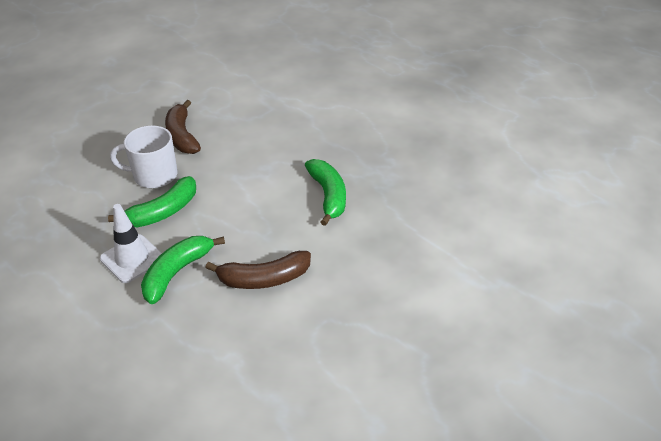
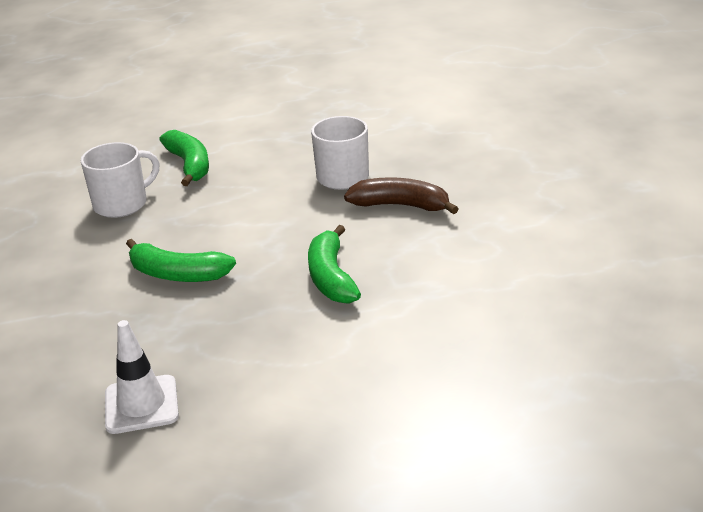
camera: 125 degrees right, 10 degrees down
(132, 259) = (235, 148): white traffic cone -> white traffic cone (141, 405)
(163, 212) = (279, 172): green banana -> green banana (331, 277)
(264, 279) = (122, 204): brown banana -> white mug

